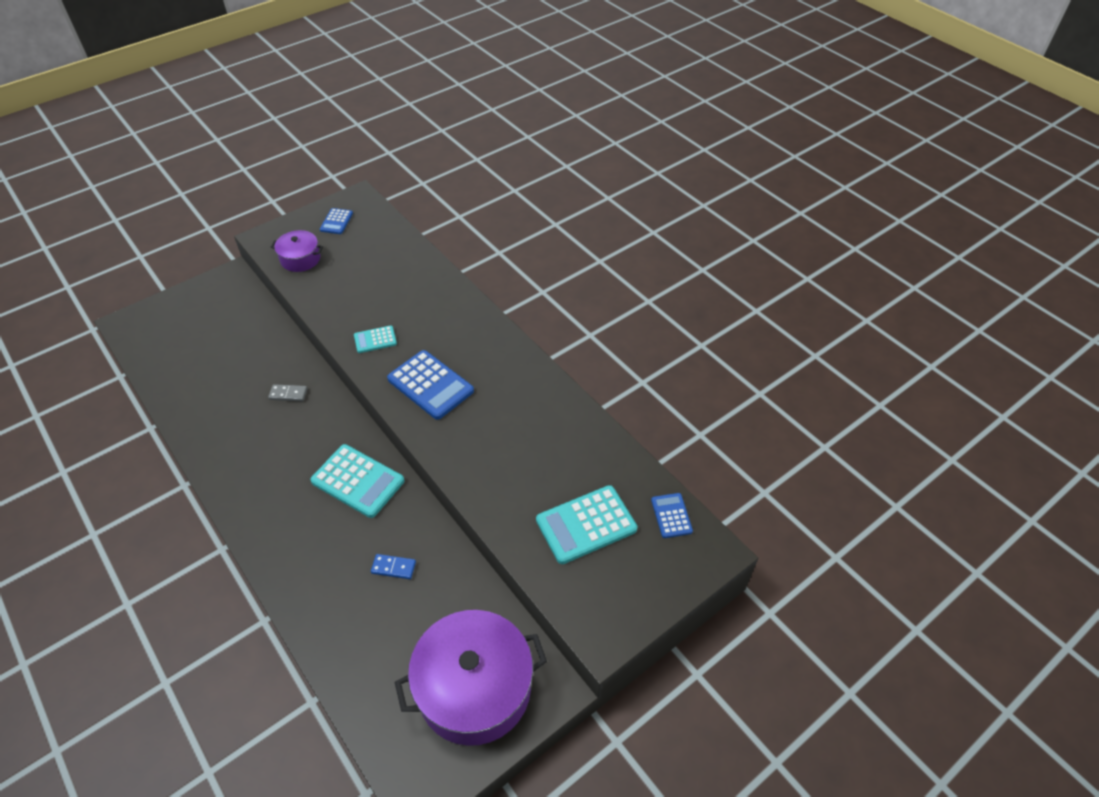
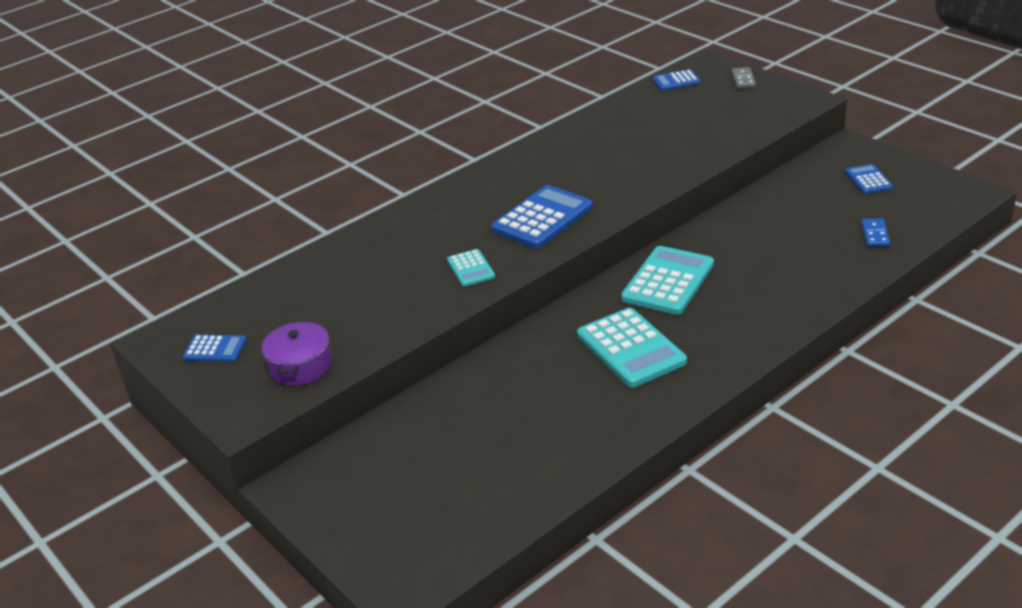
camera: 90 degrees left, 15 degrees down
(288, 394) = (543, 363): grey domino -> grey domino (743, 79)
(393, 567) = (768, 240): blue domino -> blue domino (875, 235)
(474, 688) = (868, 180): purple pot -> blue calculator
(586, 525) = (700, 115): turquoise calculator -> turquoise calculator (631, 348)

